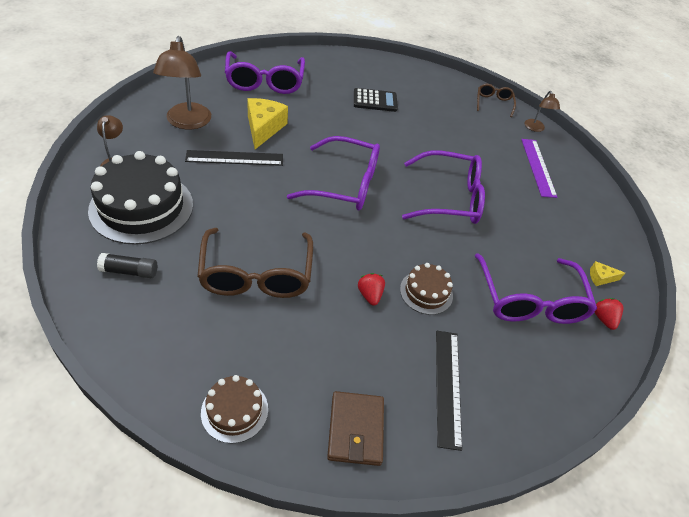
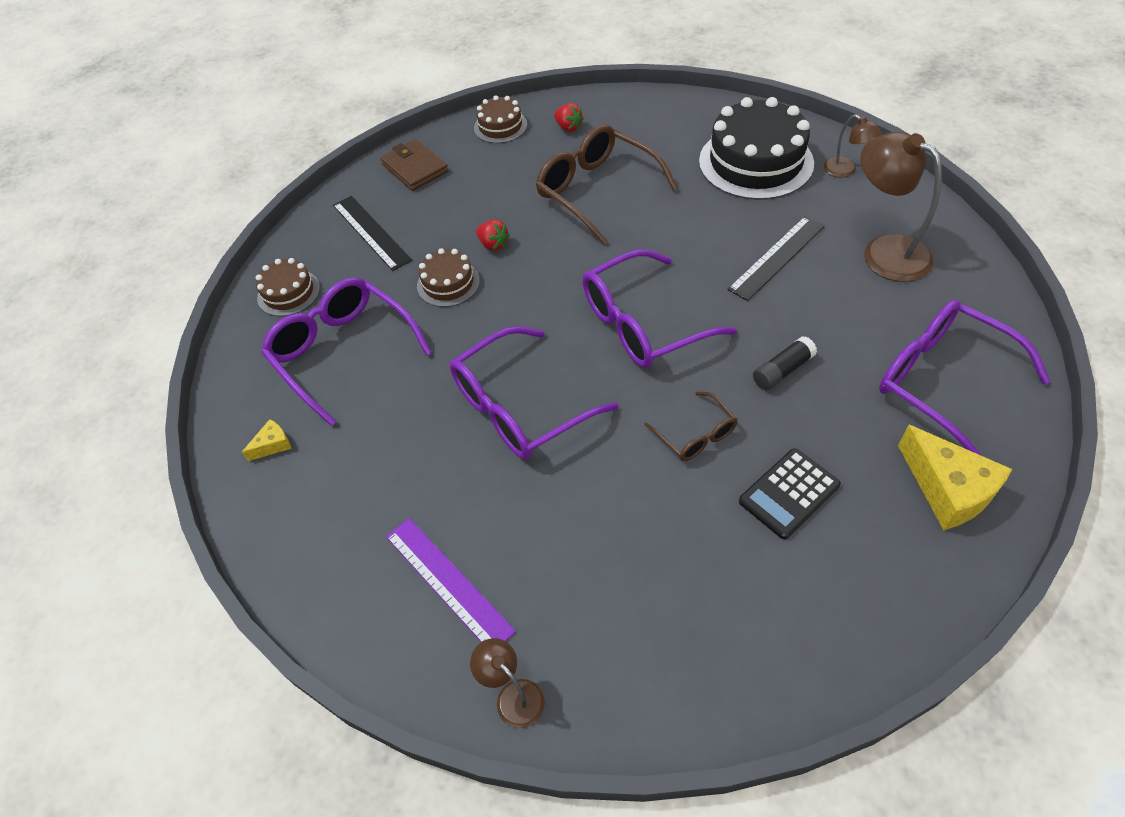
camera: 150 degrees right, 5 degrees up
(129, 271) = (680, 128): black glue stick -> black glue stick (782, 370)
(263, 128) = (817, 314): yellow cheese -> yellow cheese (948, 489)
(493, 103) = (635, 700): brown glasses -> brown glasses (696, 435)
(547, 381) = (288, 293): none -> brown cake
(603, 319) = (253, 393): red strawberry -> red strawberry (568, 127)

